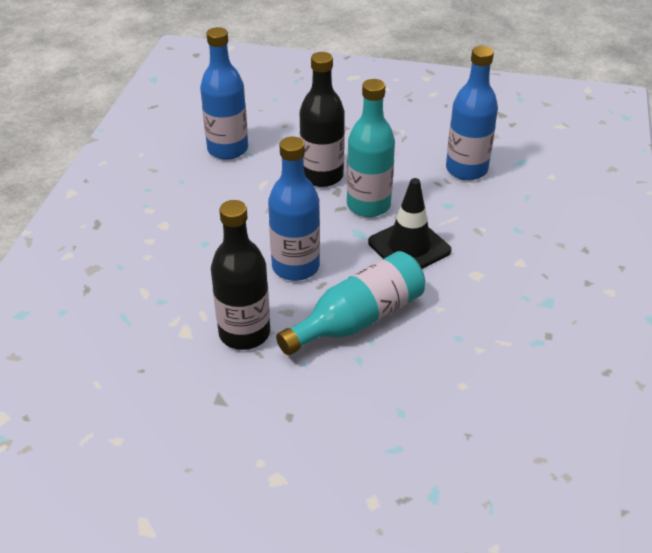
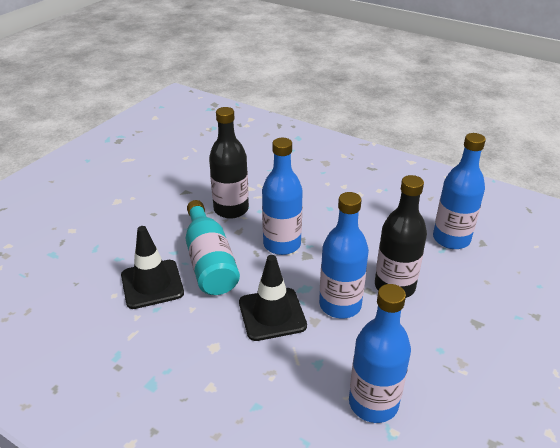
camera: 110 degrees right, 5 degrees down
(368, 205) = (340, 305): turquoise bottle -> blue bottle
(425, 356) = (152, 284): none -> black traffic cone

